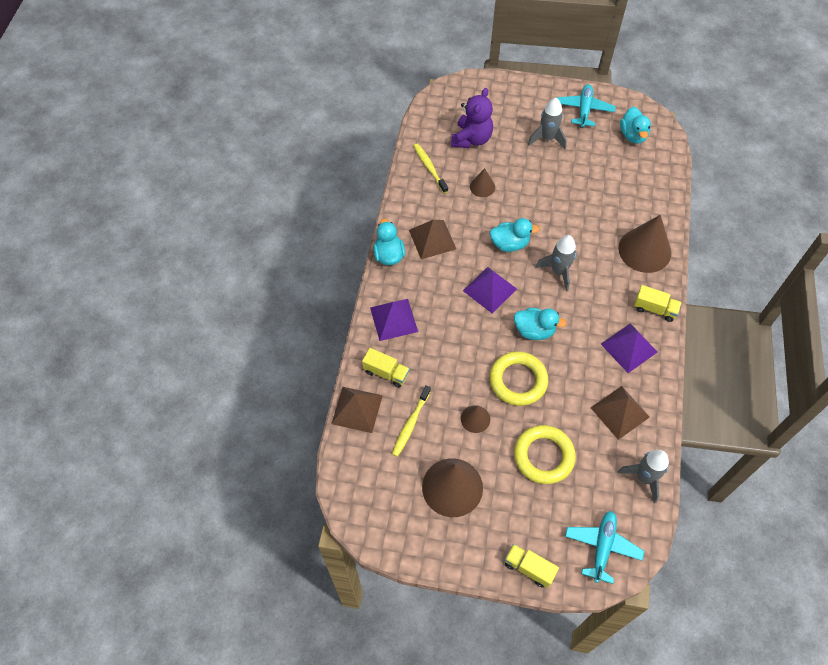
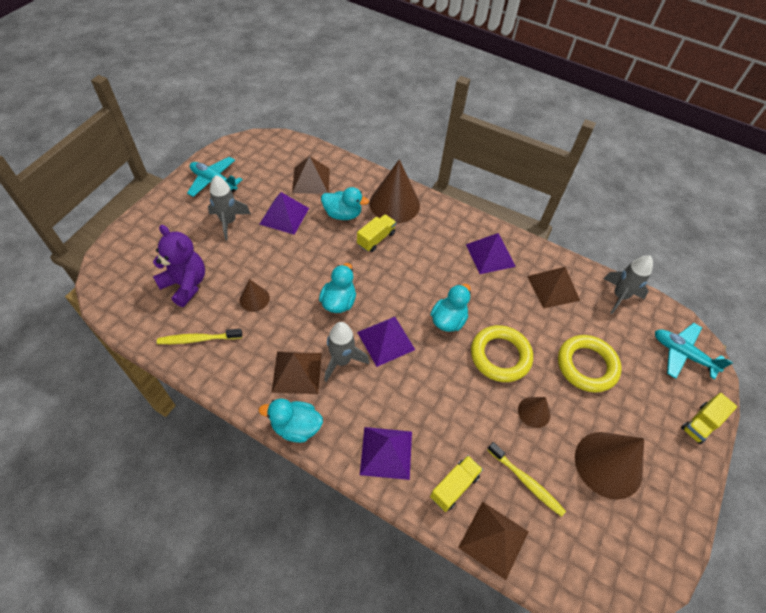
camera: 75 degrees left, 5 degrees down
(558, 271) = (389, 274): grey rocket -> grey rocket (341, 361)
(577, 173) = (284, 216): none -> purple pyramid
(631, 176) = (311, 180): none -> brown pyramid
(633, 135) = (267, 161): turquoise duck -> turquoise duck (343, 214)
(654, 309) = (457, 222): yellow truck -> yellow truck (376, 239)

